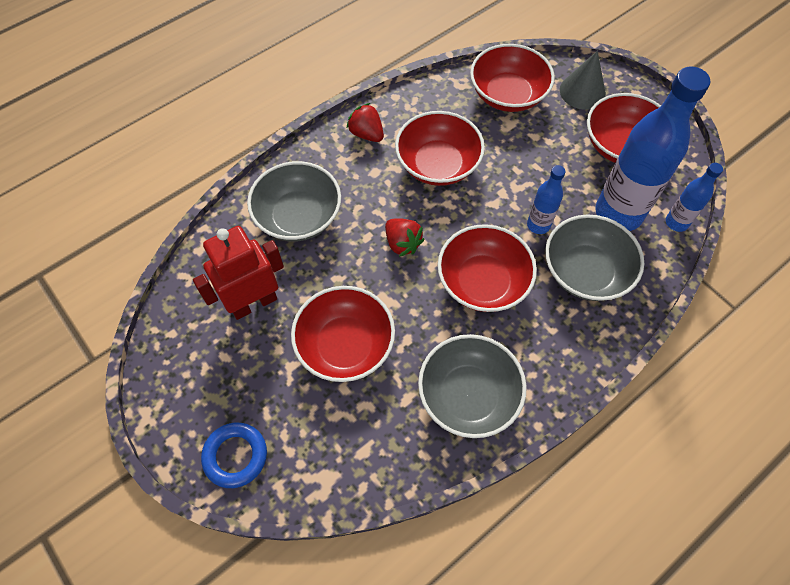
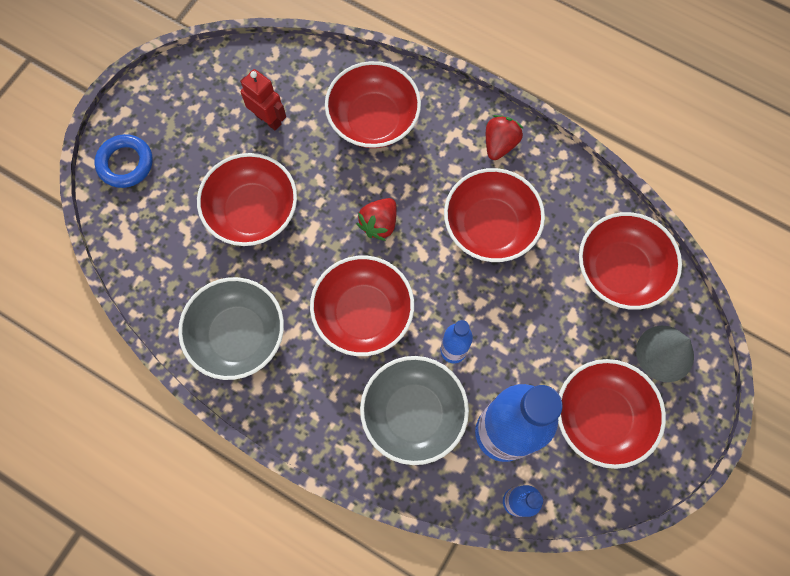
camera: 70 degrees right, 10 degrees up
(253, 303) = (268, 119): red robot -> red robot, size x0.64
(298, 216) = (373, 120): grey bowl -> red bowl

